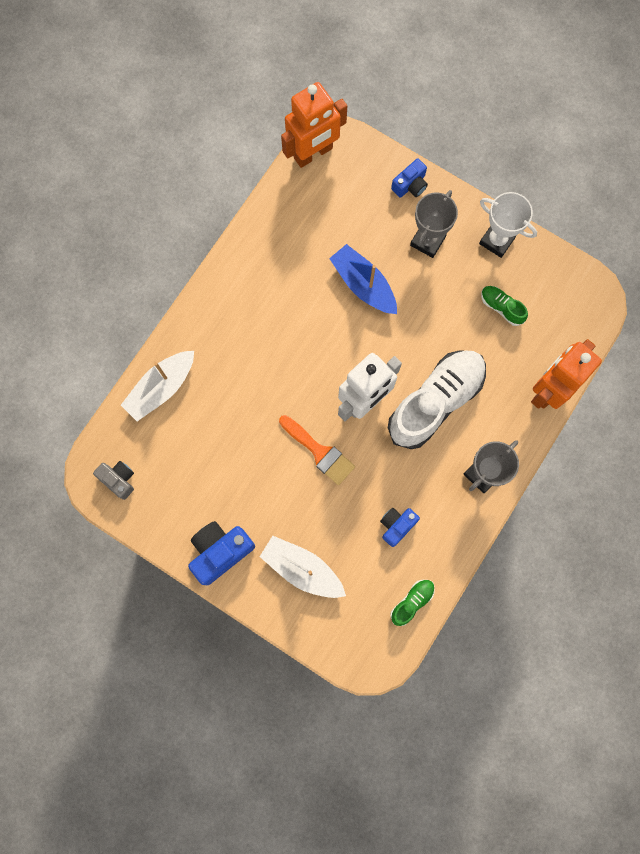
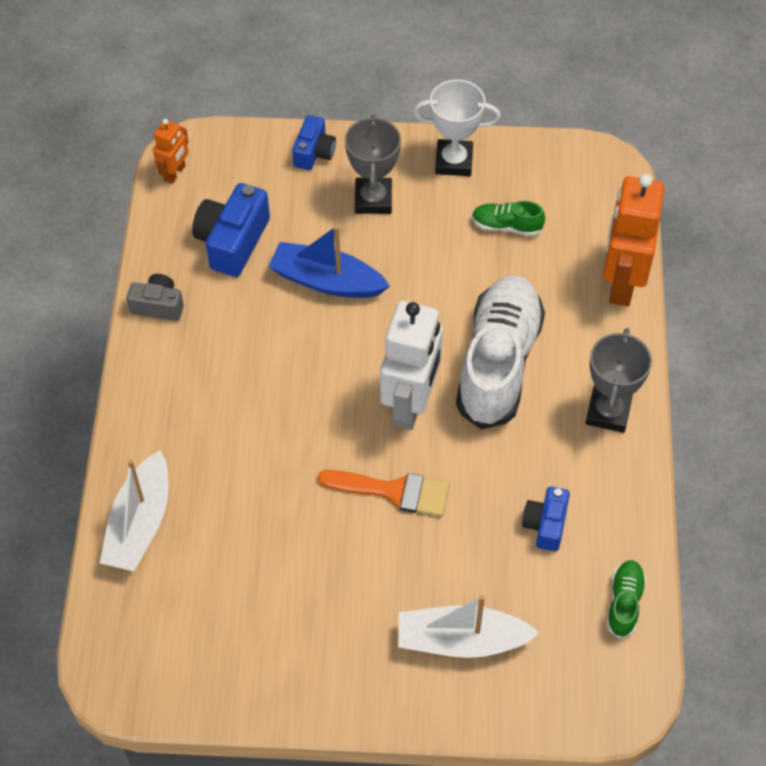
camera: 30 degrees left, 20 degrees down
(118, 479) = (147, 664): grey camera -> grey camera (158, 305)
(220, 551) = (340, 678): blue camera -> blue camera (232, 241)
(313, 153) = (175, 173): orange robot -> orange robot, size x0.50

